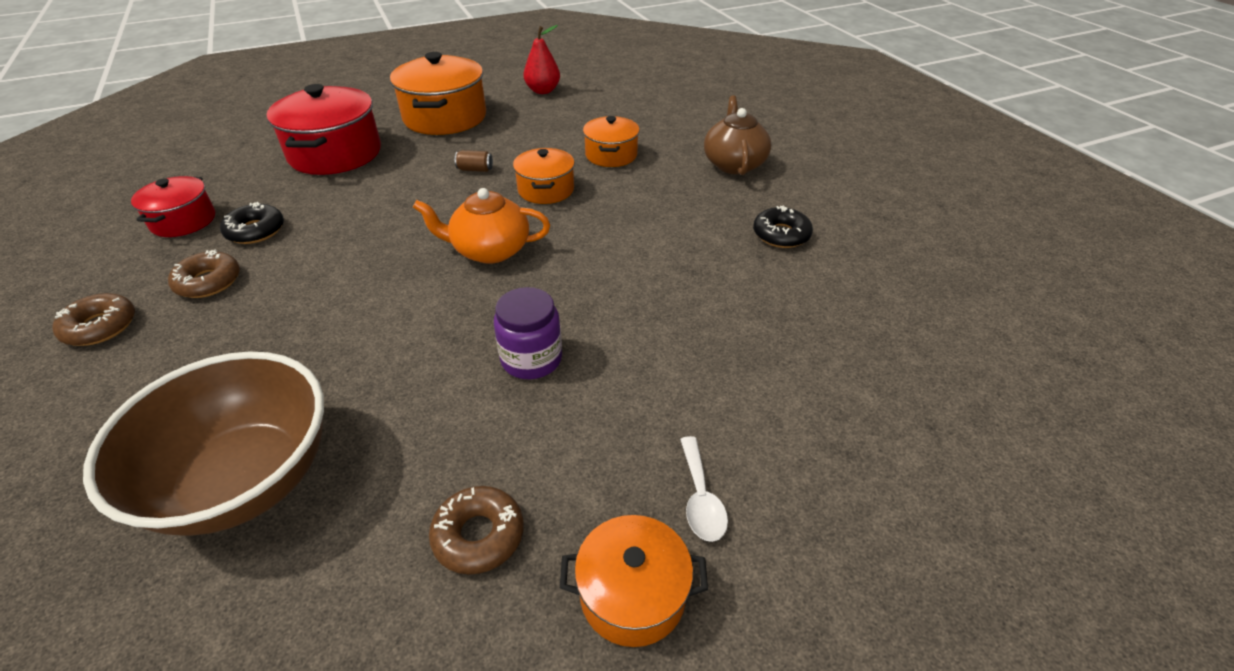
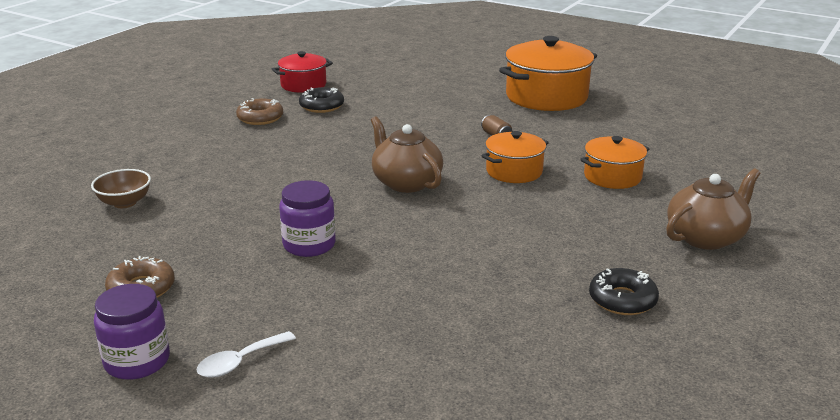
camera: 55 degrees right, 15 degrees down
(100, 327) = (194, 113): brown donut -> none
(245, 480) = (125, 203): brown bowl -> brown bowl, size x0.43
(335, 154) = (436, 87): red pot -> none
(490, 250) = (406, 182): orange teapot -> brown teapot
(543, 91) = (660, 111): red pear -> none
(632, 594) = (137, 361): orange pot -> purple jar

